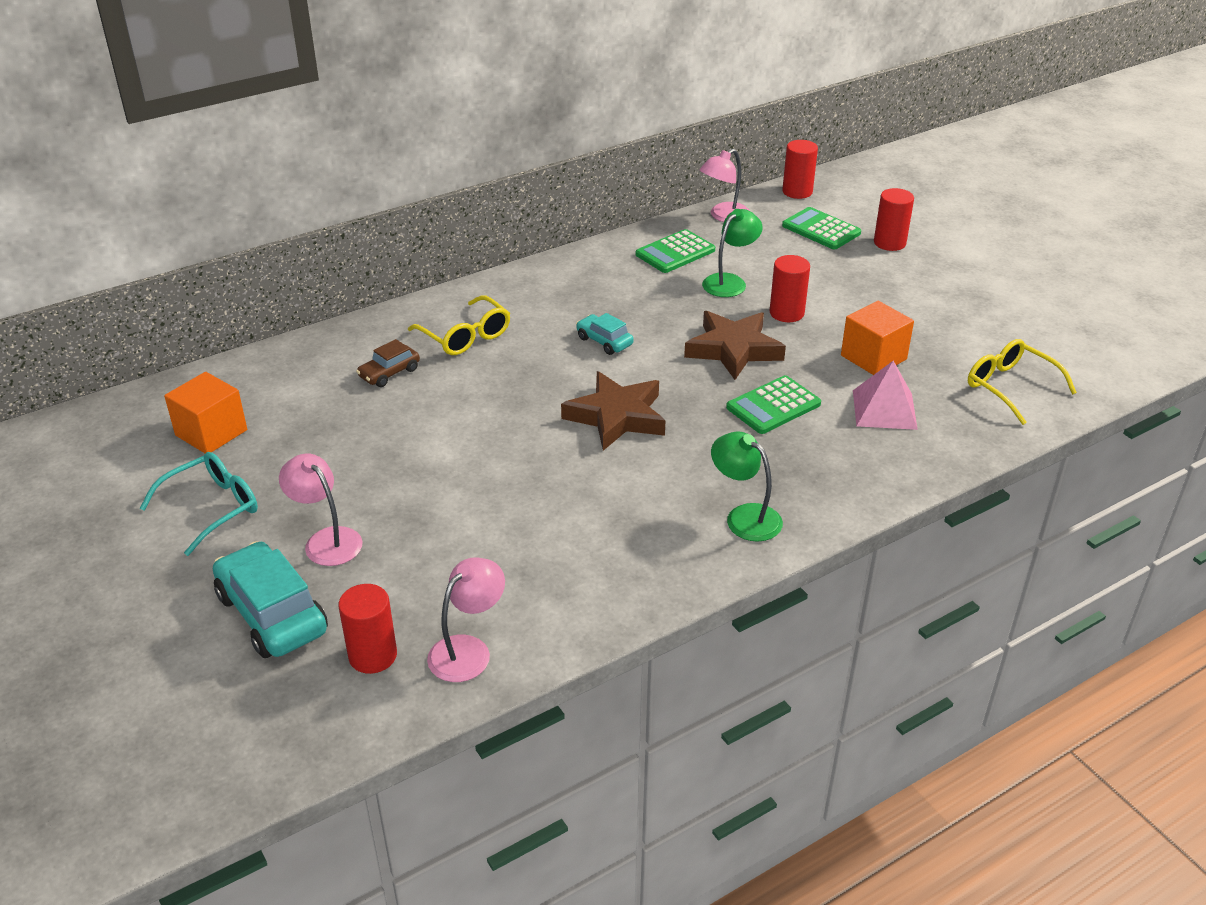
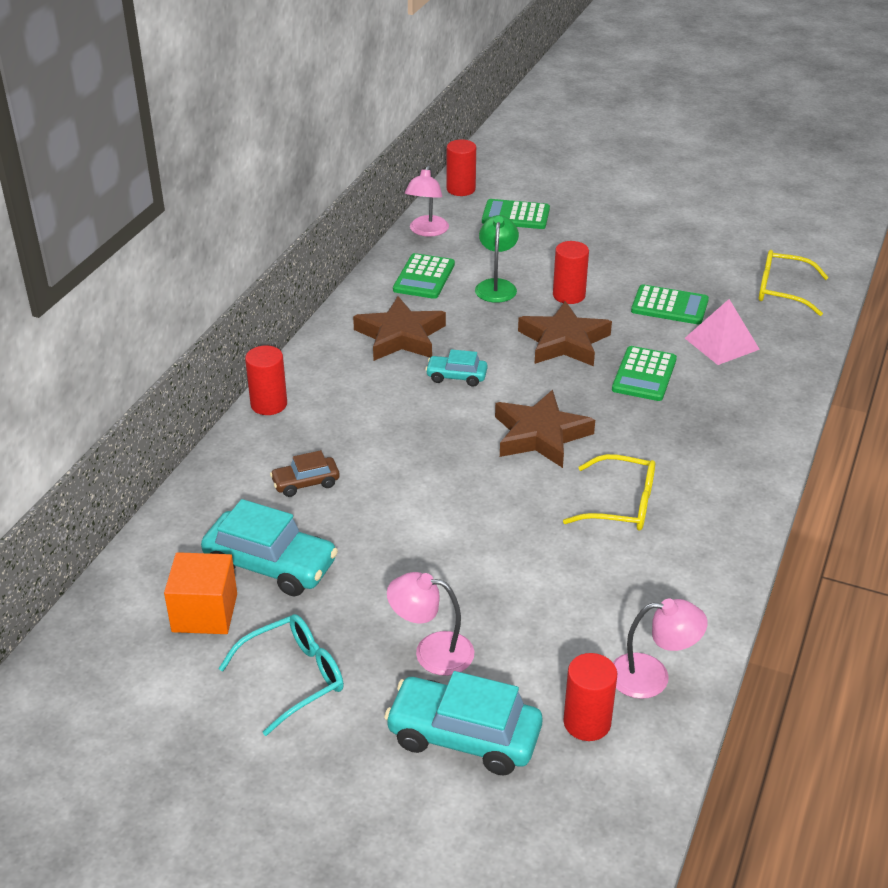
camera: 35 degrees left, 0 degrees up
(213, 508) = (294, 677): turquoise glasses -> turquoise glasses turned 45 degrees clockwise
(294, 421) = (271, 565): none -> turquoise car
(389, 373) = (305, 483): brown car -> brown car turned 60 degrees clockwise
(466, 336) = (334, 421): yellow glasses -> yellow glasses (621, 505)
(468, 650) = (652, 676): pink lamp -> pink lamp turned 90 degrees clockwise
(597, 292) = (400, 336): none -> brown star
(744, 516) = (722, 470): green lamp -> none
(873, 357) = (669, 306): orange cube -> green calculator
(889, 243) = (578, 208): red cylinder -> red cylinder (269, 404)

